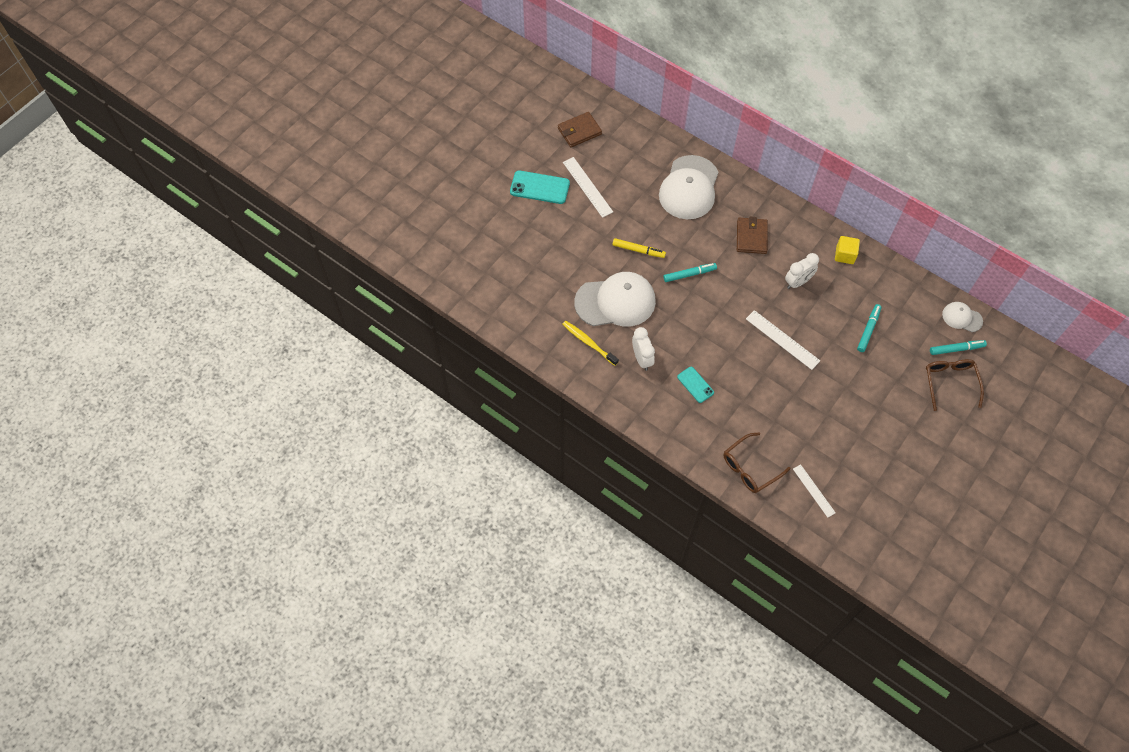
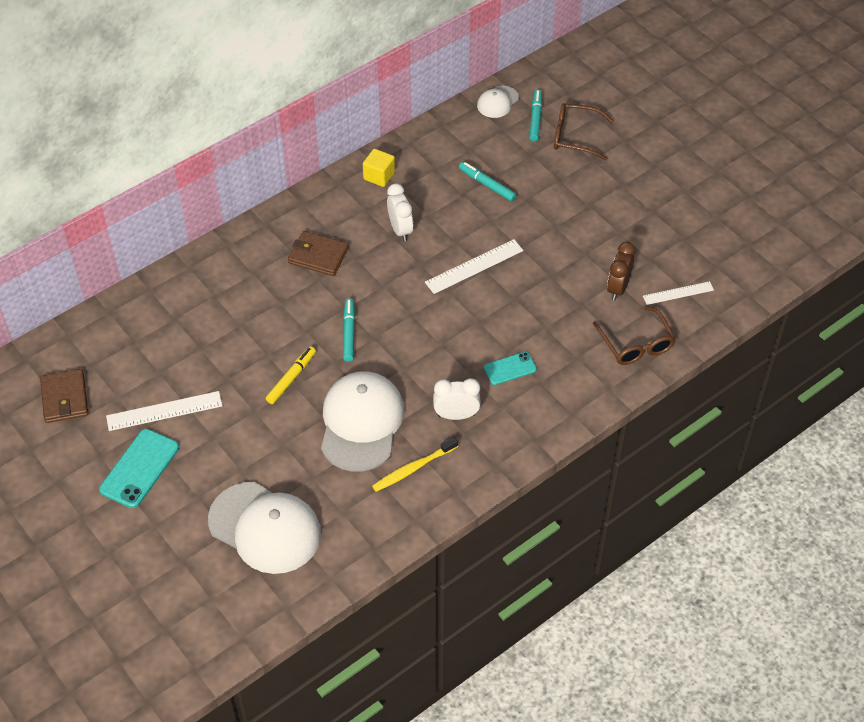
camera: 75 degrees left, 10 degrees down
(689, 188) = (216, 299): white cap -> white cap (265, 528)
(801, 445) = (618, 288): none -> brown clock

